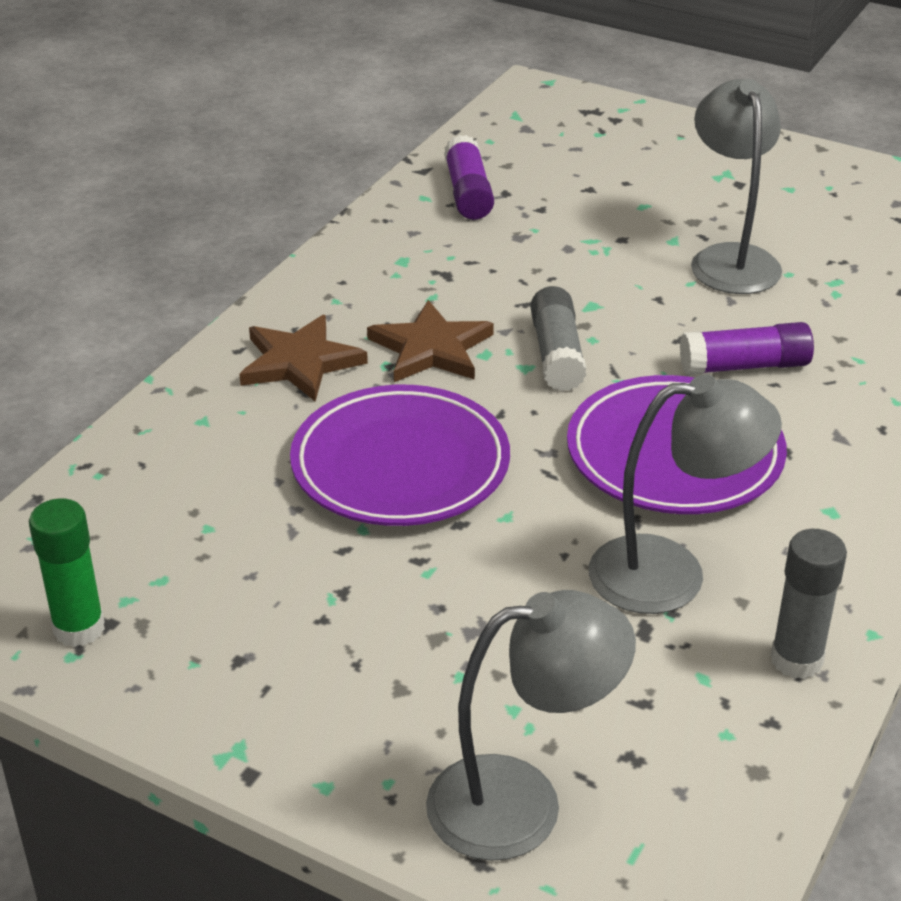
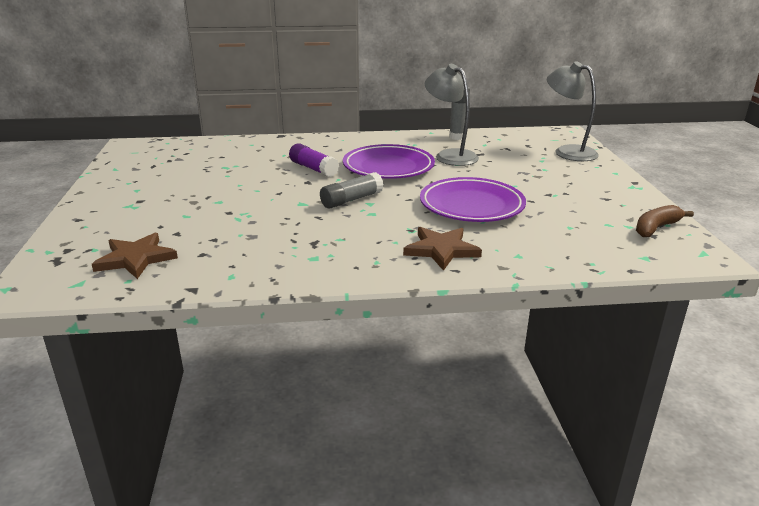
camera: 125 degrees left, 10 degrees down
(79, 628) = (656, 228): green glue stick -> brown banana
(431, 348) = (384, 225): brown star -> brown star (135, 259)
(468, 193) = (213, 264): purple glue stick -> none
(730, 259) = (226, 187): grey lamp -> none

